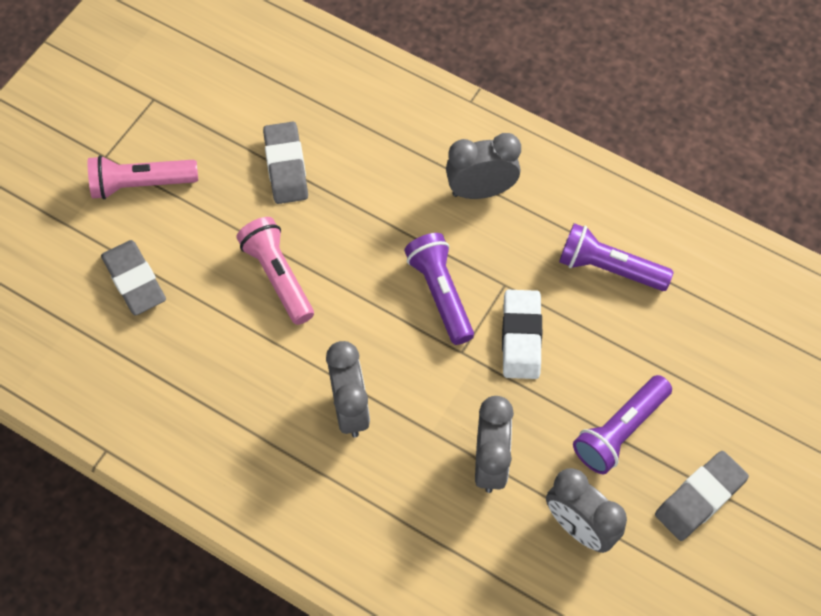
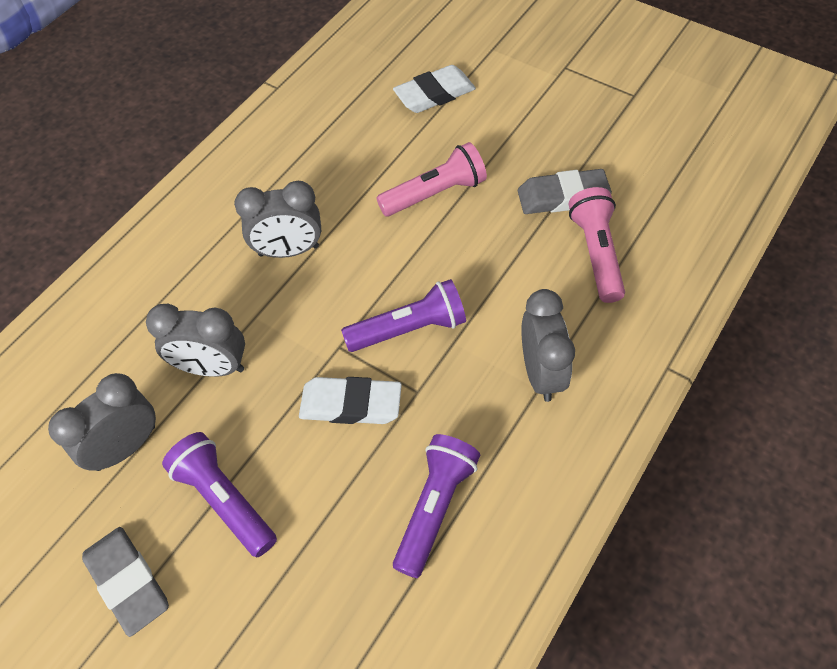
camera: 95 degrees right, 5 degrees down
(134, 281) = (434, 94): grey eraser -> white eraser
(141, 184) = (536, 92): pink flashlight -> pink flashlight (596, 253)

